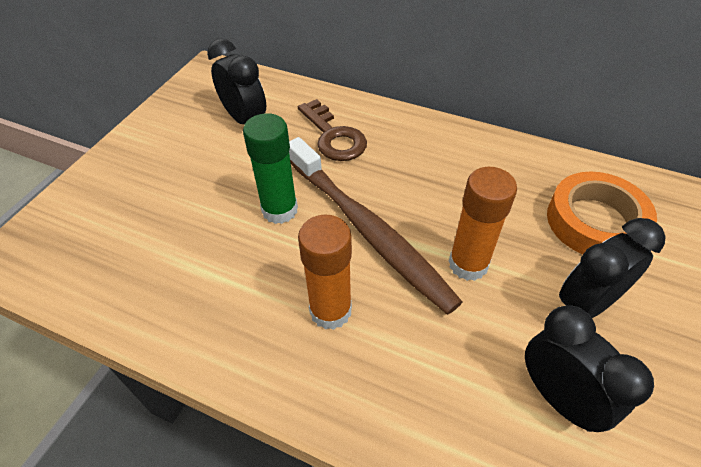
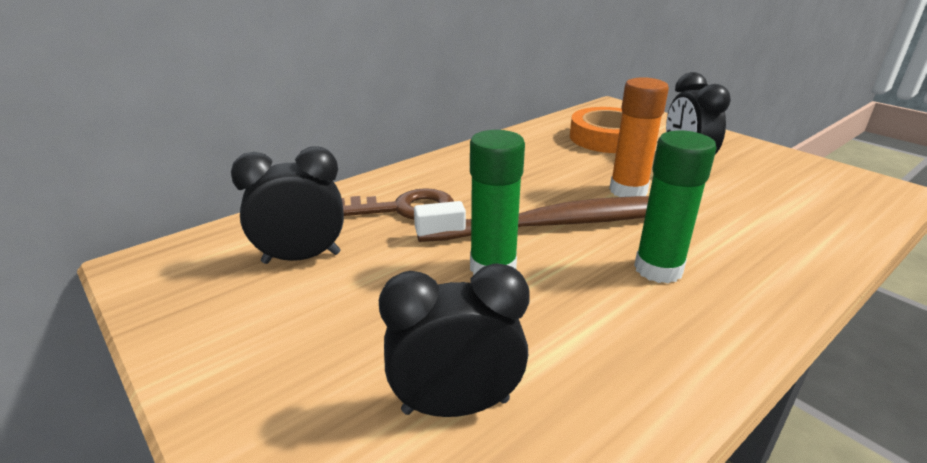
camera: 65 degrees left, 20 degrees down
(330, 311) = (658, 269): orange glue stick -> green glue stick
(559, 397) = (768, 195): black clock -> black clock (456, 406)

